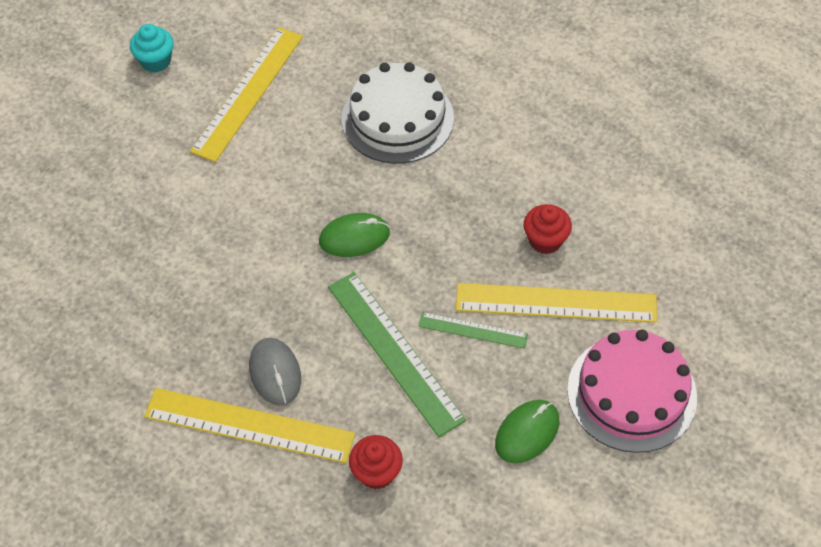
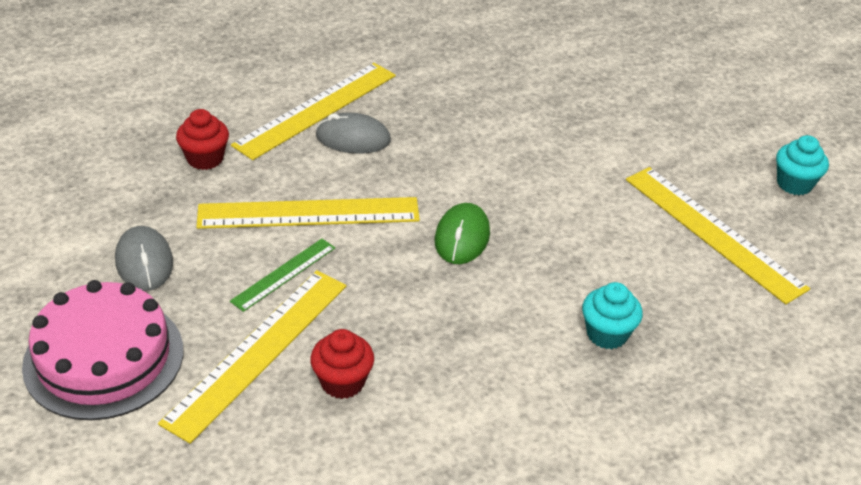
camera: 115 degrees right, 15 degrees down
(394, 352) = (308, 213): green ruler -> yellow ruler
(397, 118) = (607, 334): white cake -> turquoise cupcake
(527, 433) = (144, 262): green mouse -> grey mouse

